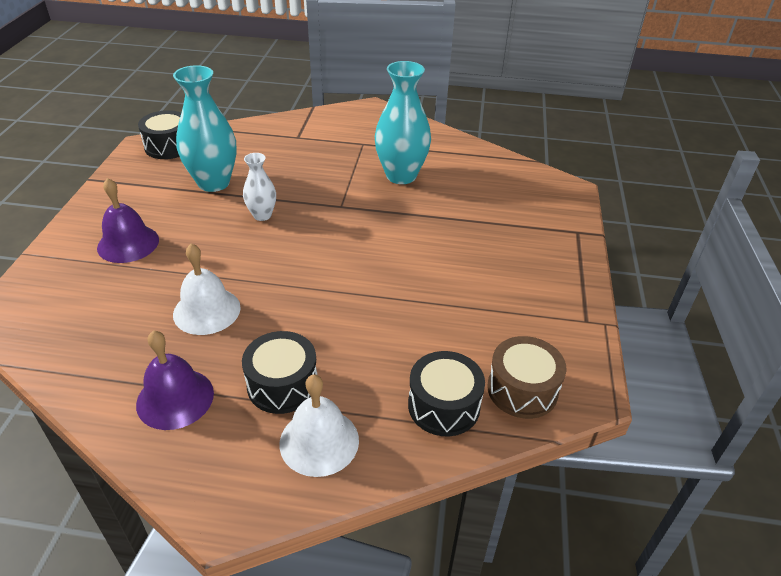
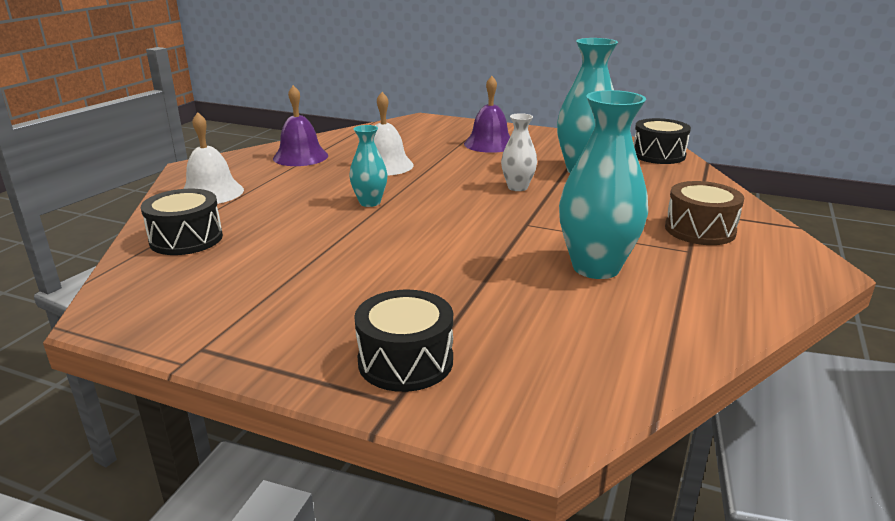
camera: 105 degrees right, 15 degrees down
(282, 385) = (279, 185): black drum -> black drum (405, 361)
(318, 298) = (370, 202): none -> turquoise vase
(522, 389) = (157, 279): brown drum -> brown drum (700, 230)

